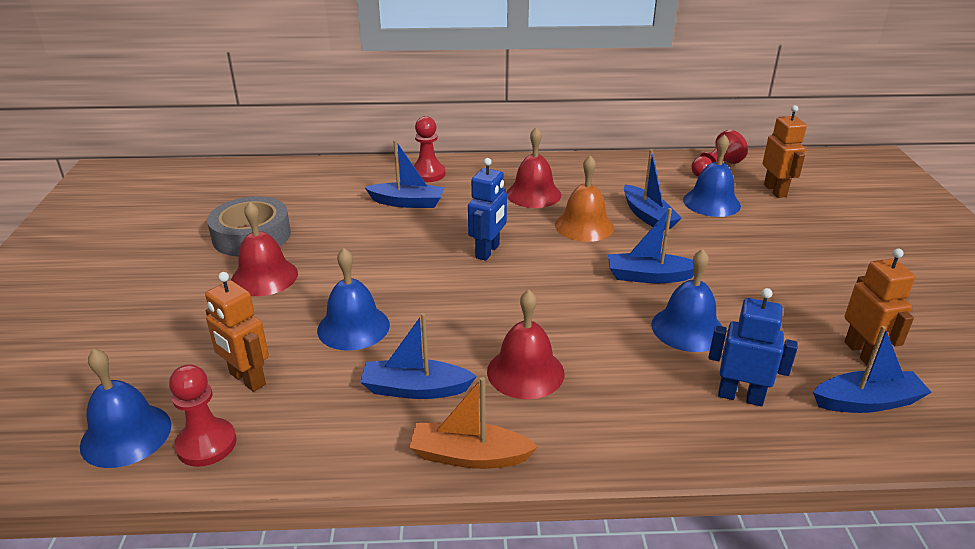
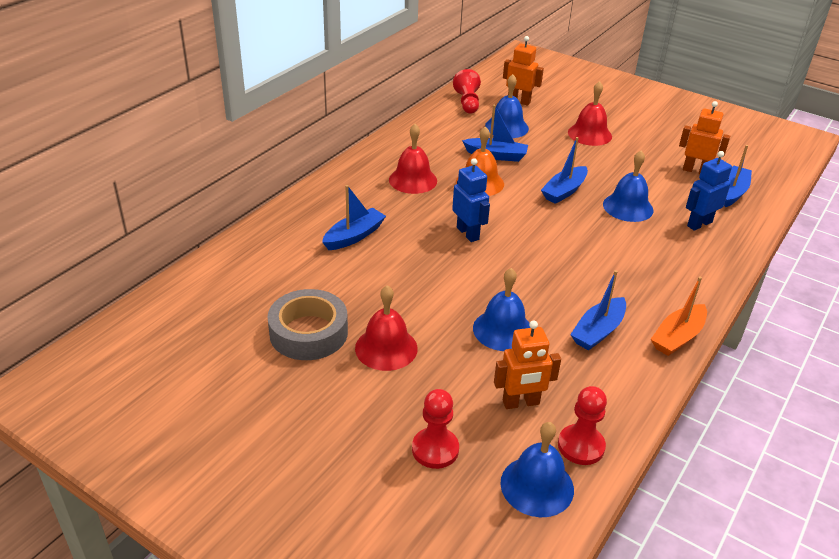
camera: 55 degrees left, 5 degrees up
(428, 174) = (319, 208): red pawn -> red pawn (435, 449)
(525, 372) = (618, 282): red bell -> red bell (589, 134)

